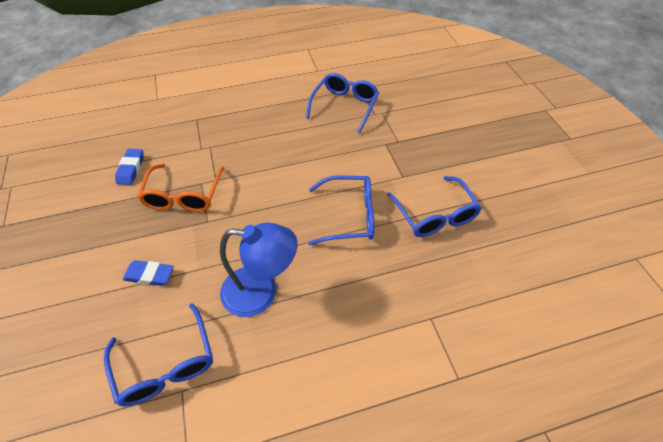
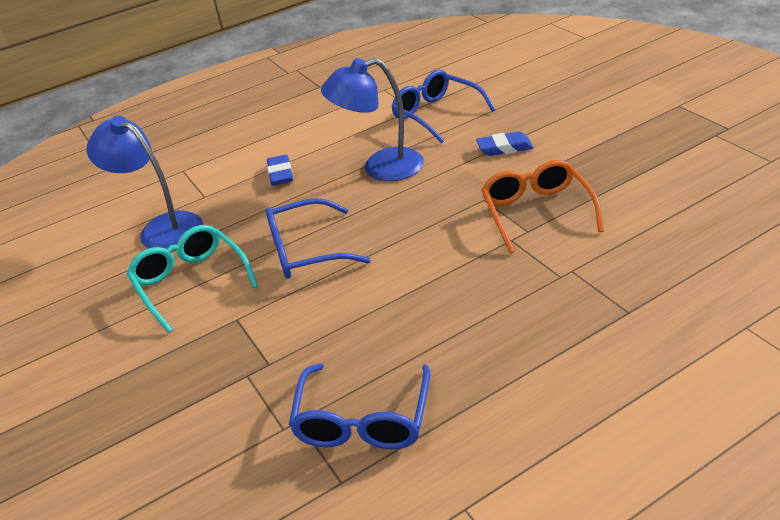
camera: 170 degrees right, 15 degrees down
(131, 169) = (642, 218): blue eraser -> blue eraser (280, 174)
(435, 215) = (191, 282): blue glasses -> turquoise glasses
(467, 285) = (162, 228): none -> blue lamp

